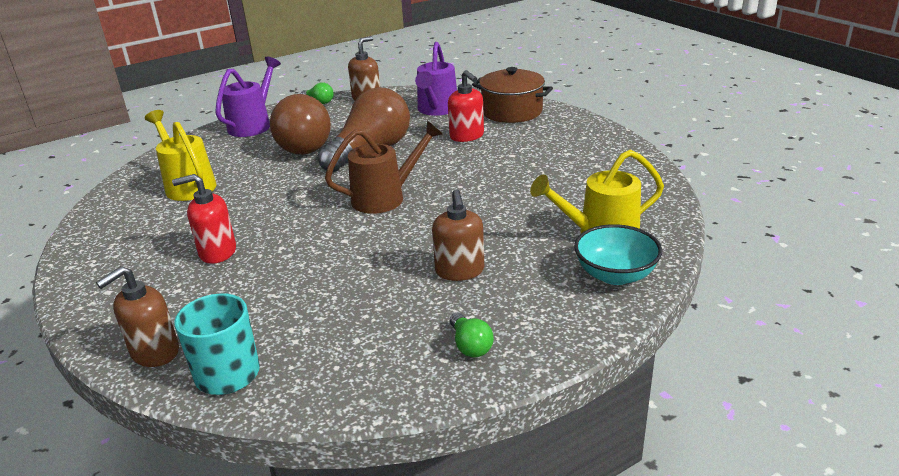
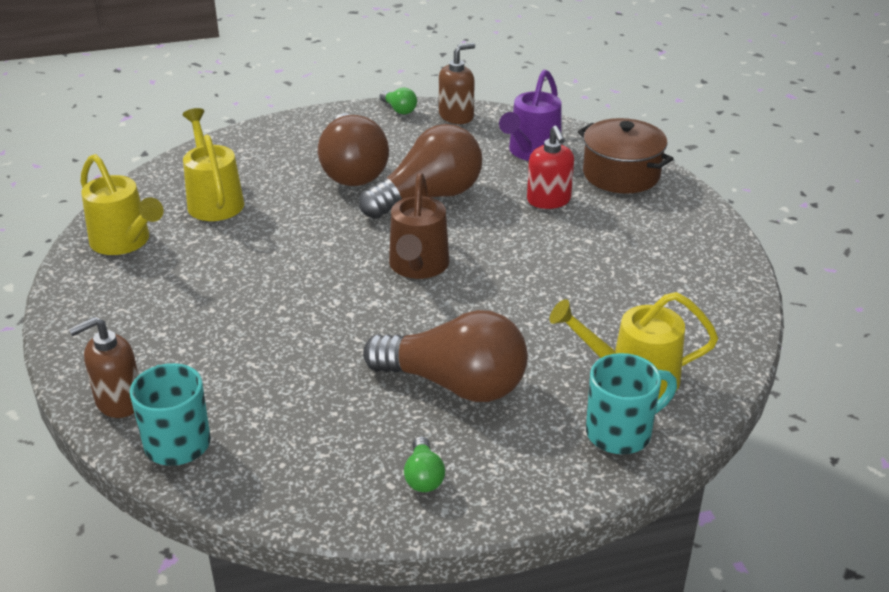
camera: 15 degrees right, 5 degrees up
(116, 229) = (125, 242): none -> yellow watering can
(217, 252) = (215, 297): red soap dispenser -> none
(253, 124) = (312, 128): purple watering can -> none
(386, 197) = (418, 267): brown watering can -> brown watering can turned 105 degrees clockwise
(460, 271) = (454, 384): brown soap dispenser -> brown light bulb
(615, 275) = (621, 433): turquoise bowl -> turquoise mug

